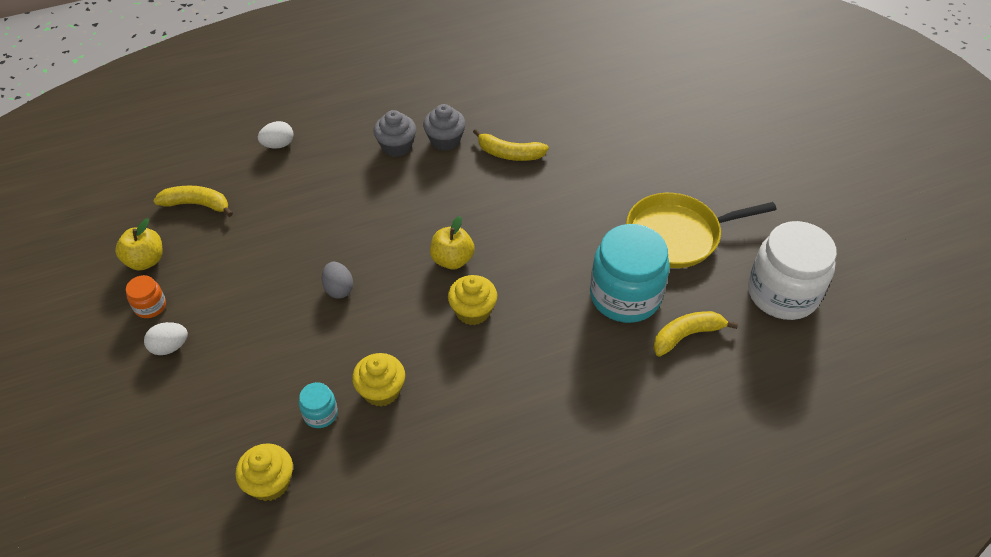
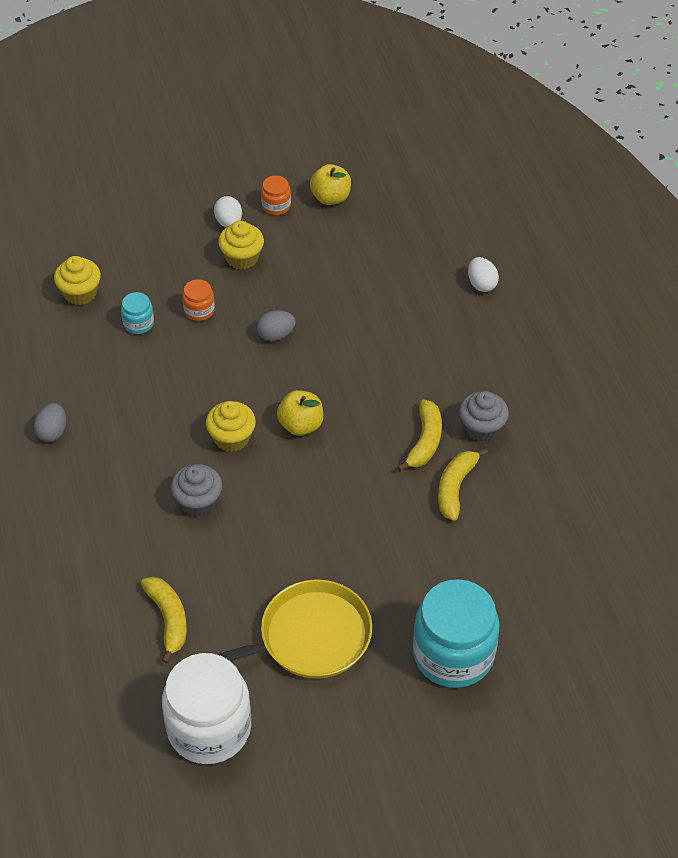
camera: 95 degrees right, 0 degrees up
(197, 204) = (399, 227): yellow banana -> yellow banana (425, 441)
(303, 358) = (199, 310): none -> orange jar
(381, 390) = (153, 365): yellow cupcake -> yellow cupcake (242, 258)
(396, 146) = (474, 384): grey cupcake -> grey cupcake (198, 501)
(480, 474) = (52, 432): none -> grey egg
(625, 296) = (230, 571): turquoise jar -> turquoise jar (453, 654)
(677, 235) = (309, 637): yellow pan -> yellow pan turned 75 degrees clockwise

